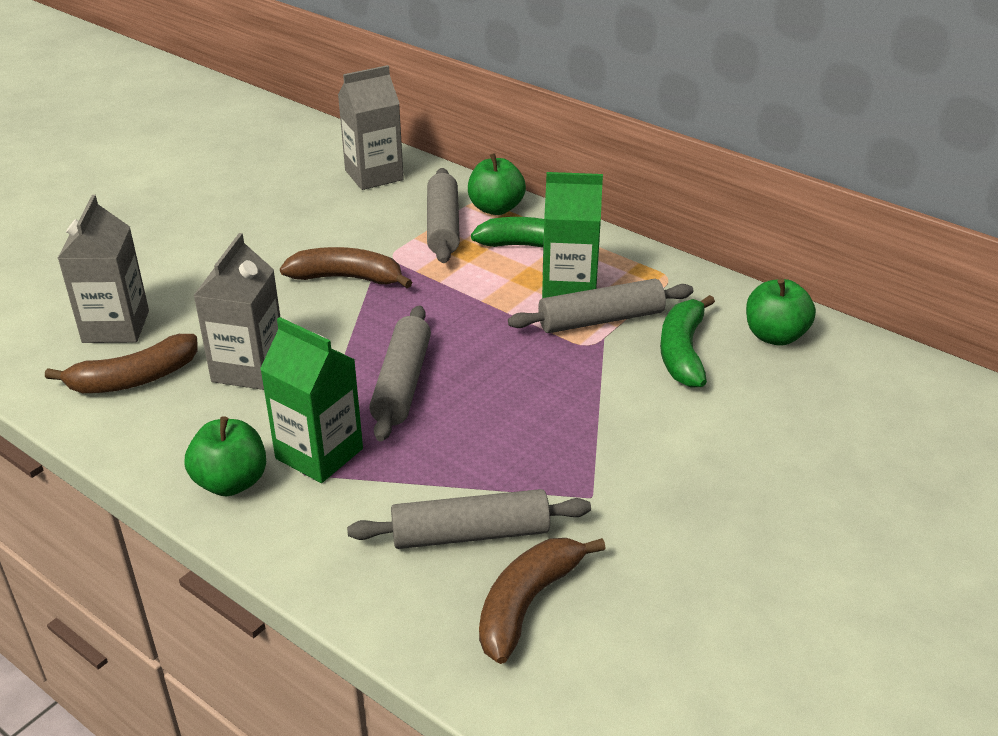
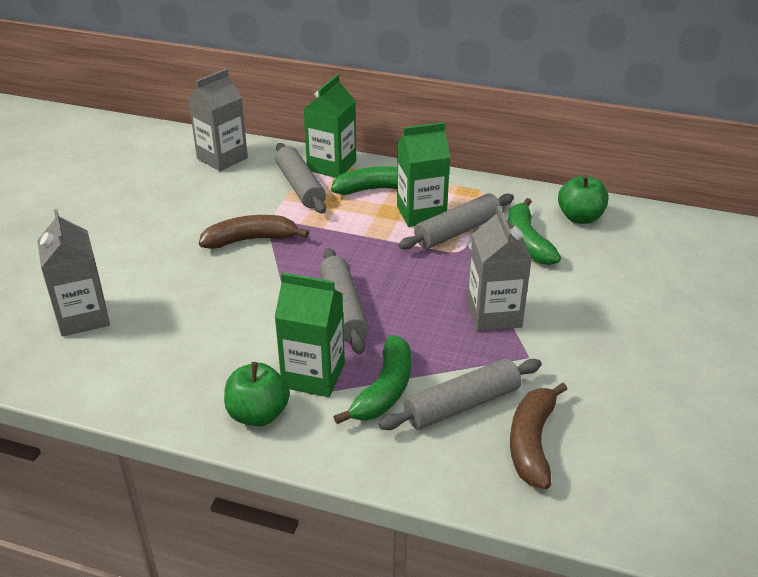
camera: 20 degrees left, 0 degrees up
(134, 379) = (126, 355): brown banana -> none
(249, 369) = (216, 325): grey carton -> grey carton (494, 314)
(390, 492) = (384, 390): none -> green banana
(496, 208) = (331, 166): green apple -> green carton

